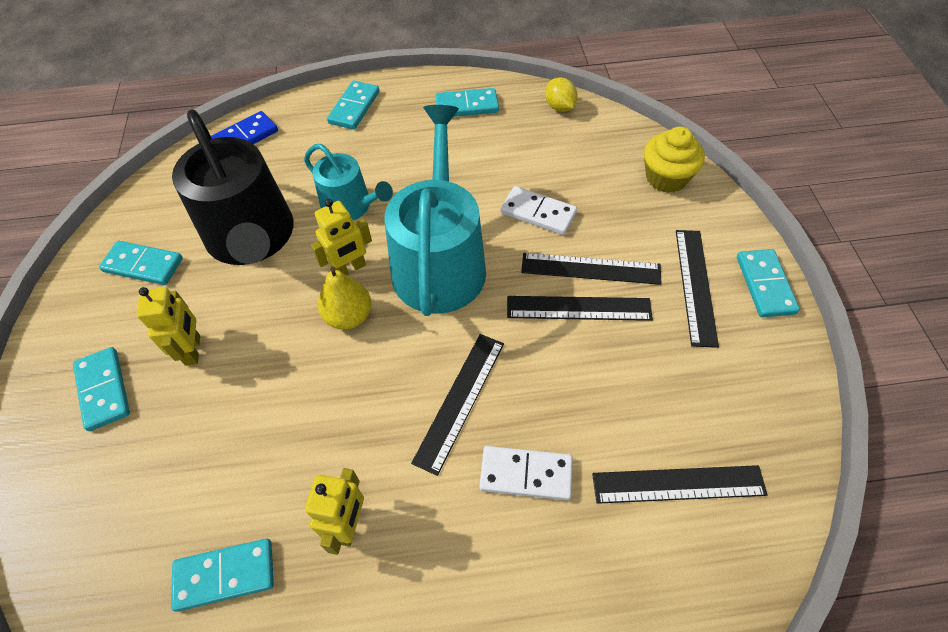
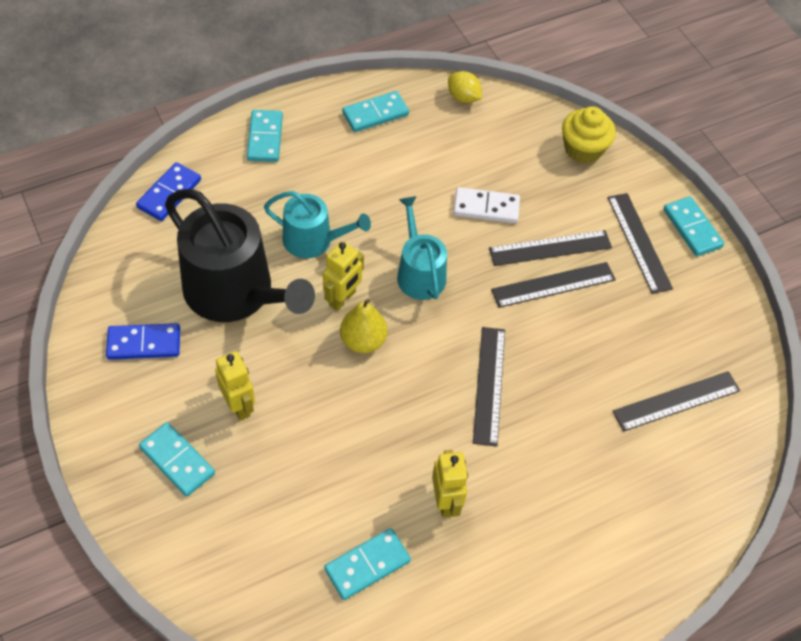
camera: 25 degrees left, 0 degrees up
(143, 265) = (144, 343): turquoise domino -> blue domino
(439, 261) = (419, 273): turquoise watering can -> turquoise watering can, size x0.57
(526, 474) = (563, 426): white domino -> none

